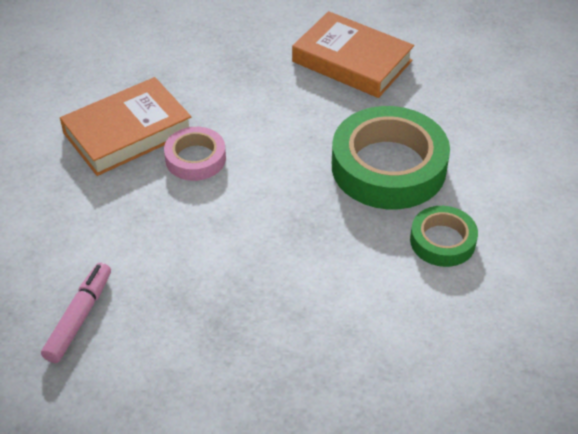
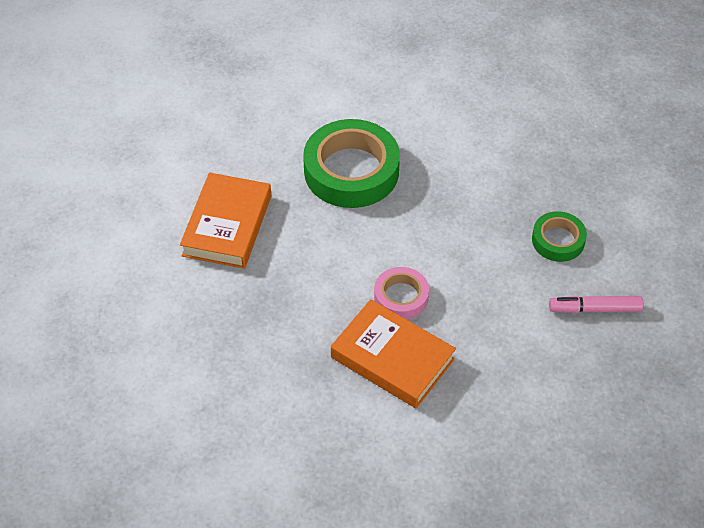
camera: 110 degrees left, 5 degrees up
(442, 241) = (413, 125): green tape -> green tape (558, 240)

